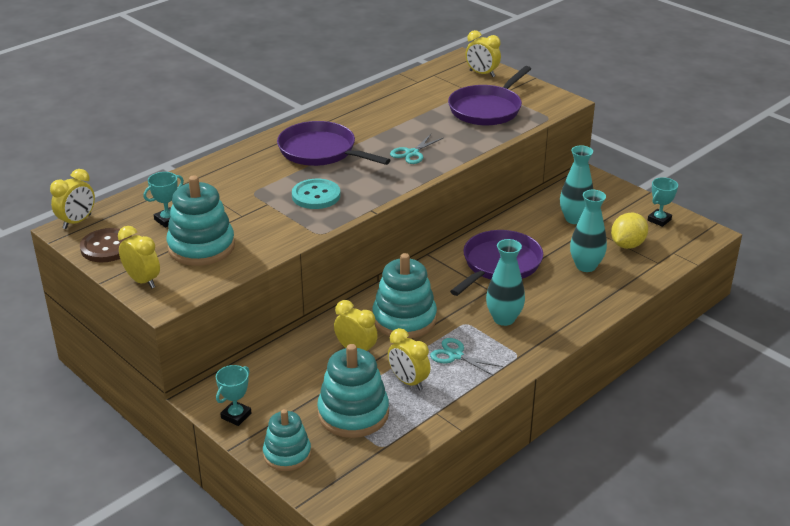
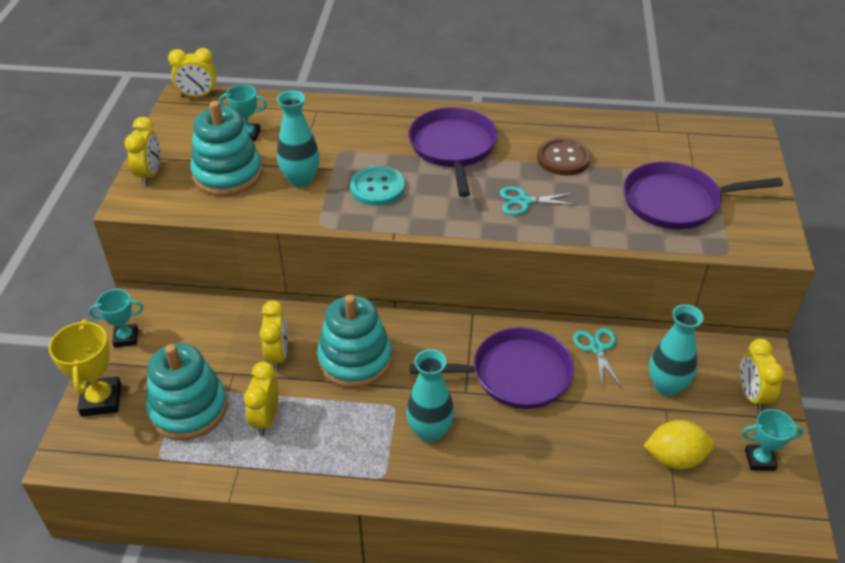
camera: 50 degrees right, 10 degrees up
(107, 247) = (178, 130): brown button -> brown button (563, 158)
(287, 454) = (101, 400): turquoise stacking toy -> yellow trophy
(455, 355) = (336, 429): turquoise scissors -> turquoise scissors (597, 348)
(482, 74) = (739, 160): yellow clock -> yellow clock (752, 395)
(586, 266) = (592, 444): turquoise vase -> turquoise vase (301, 180)

